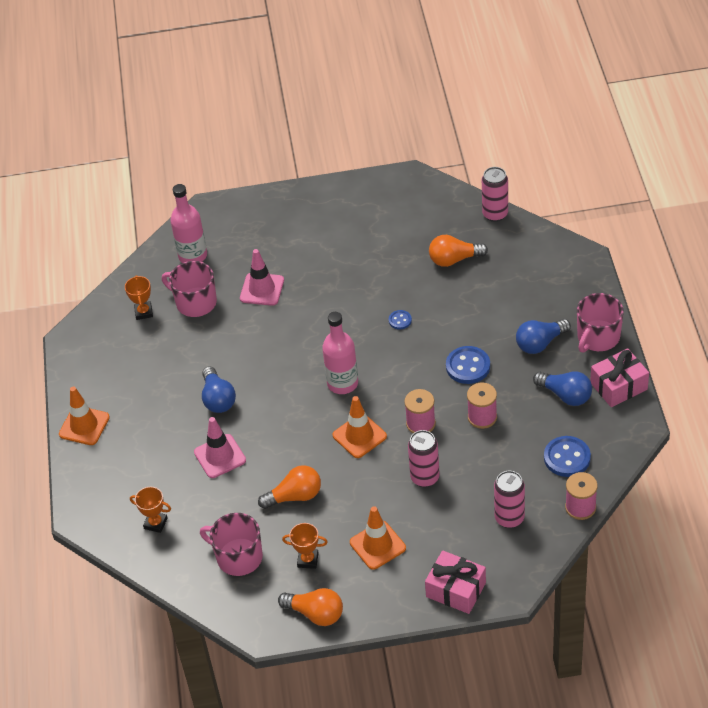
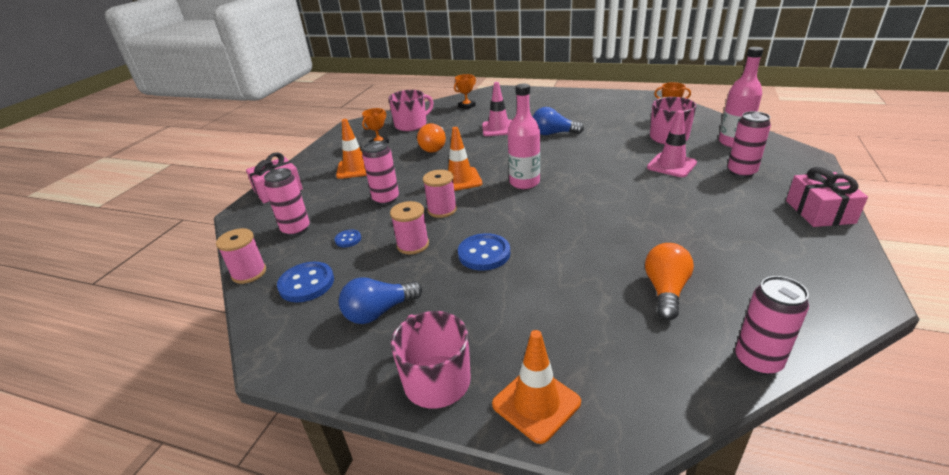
camera: 115 degrees right, 15 degrees down
(84, 426) = (567, 95): orange traffic cone -> orange traffic cone (536, 403)
(258, 244) = (741, 172): none -> pink can
(315, 613) = (339, 140): orange light bulb -> none
(400, 320) = (582, 227): blue button -> blue button (348, 239)
(540, 343) = (471, 319): blue light bulb -> none
(618, 386) = (343, 366): pink gift -> pink gift (819, 212)

